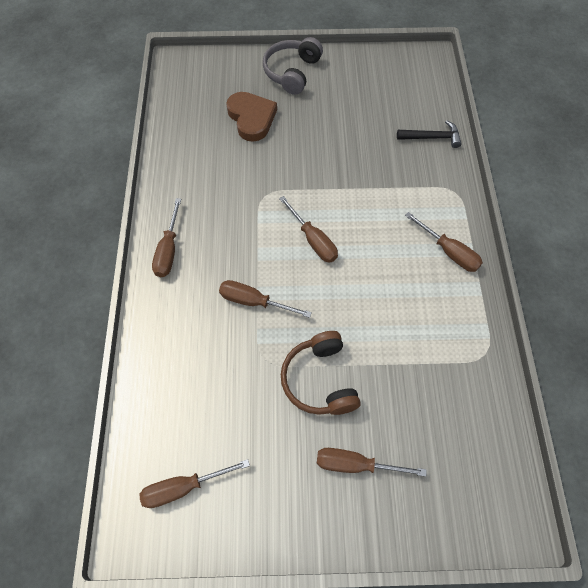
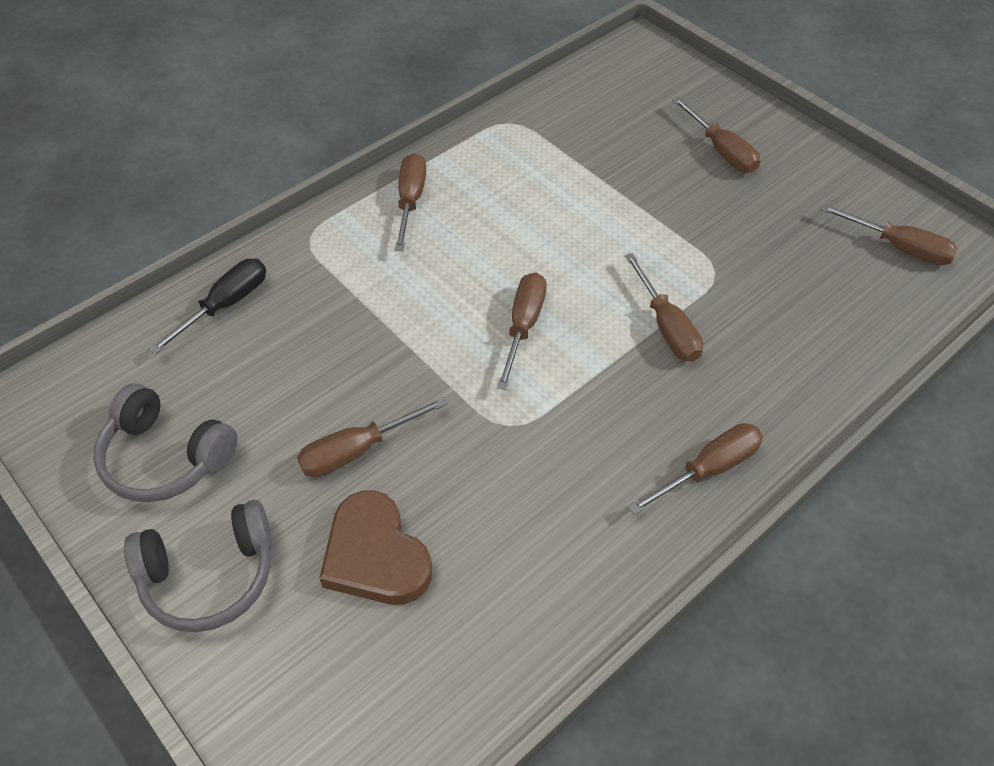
camera: 130 degrees left, 10 degrees down
(251, 118) = (375, 555): brown heart -> brown heart turned 60 degrees counterclockwise
(304, 139) = (357, 450): none -> brown screwdriver
(320, 380) = (680, 217): brown headphones -> none
(359, 83) = (166, 457): none -> grey headphones
(432, 137) = (225, 305): black hammer -> black screwdriver

